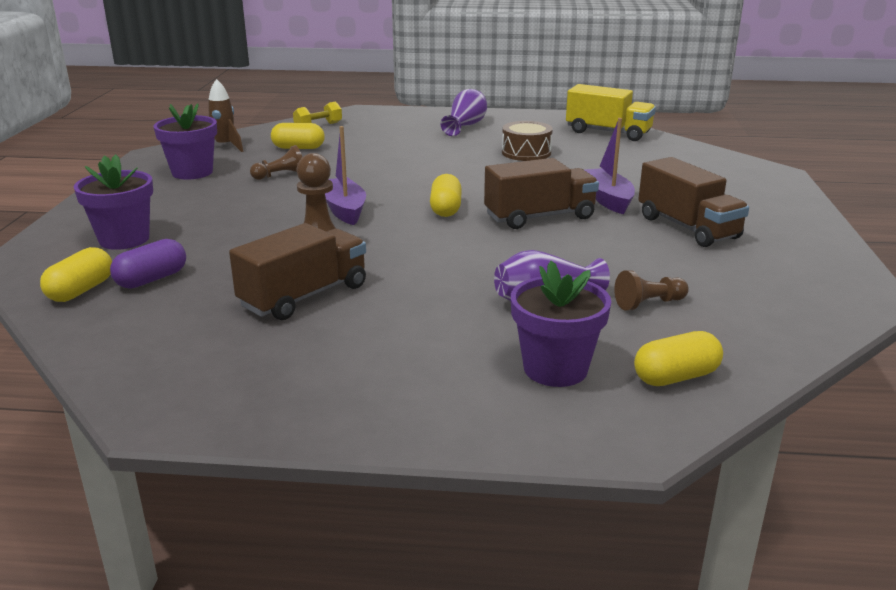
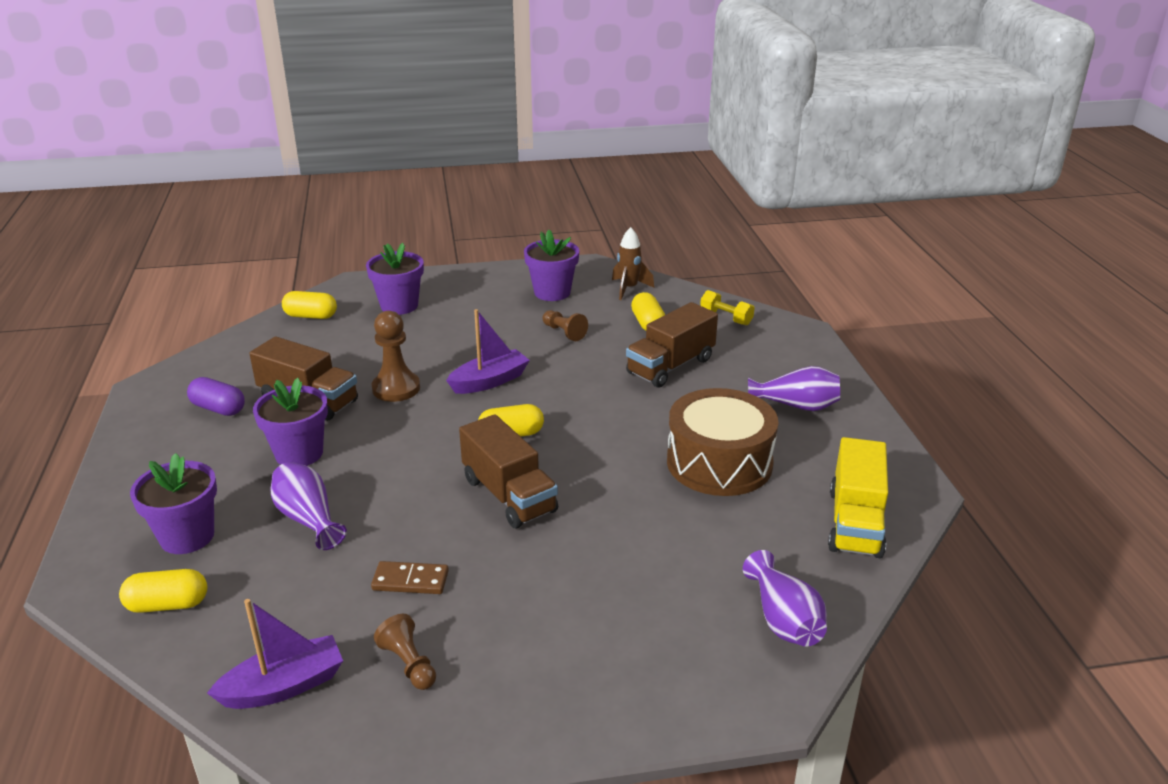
camera: 75 degrees right, 5 degrees up
(152, 279) = (331, 335): purple capsule -> purple capsule (218, 408)
(418, 303) = (299, 453): none -> purple flower pot
(526, 153) = (719, 463): brown drum -> brown drum, size x1.68
(608, 199) = (582, 539): purple boat -> purple boat (284, 686)
(649, 303) = (306, 584): brown pawn -> brown pawn (409, 664)
(650, 260) = (410, 580): none -> brown domino
(676, 377) = (168, 605): yellow capsule -> yellow capsule turned 60 degrees counterclockwise
(687, 227) = (511, 608): brown truck -> brown truck (670, 366)
(702, 160) = (783, 620): none -> purple vase

